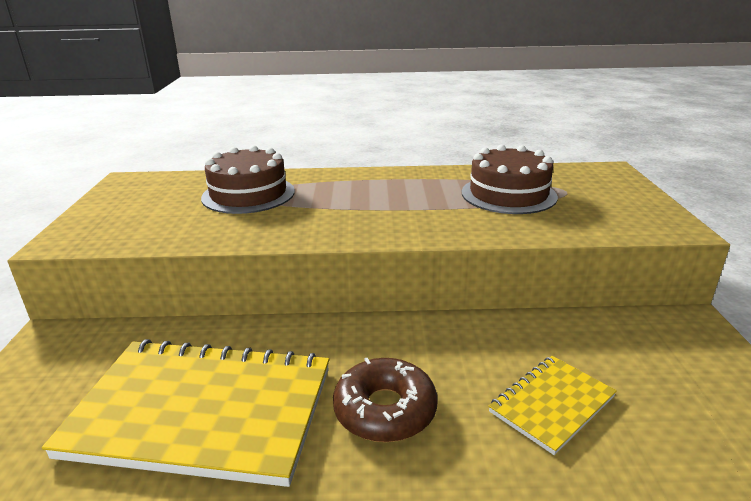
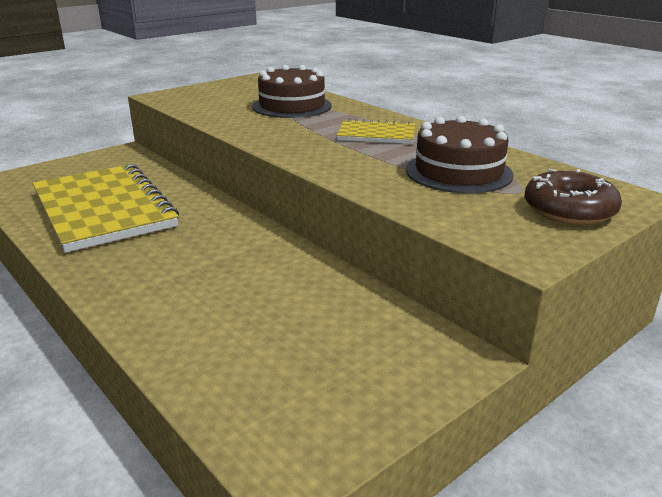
camera: 50 degrees right, 0 degrees up
(385, 410) = (160, 257): brown donut -> brown donut (569, 210)
(552, 404) = (233, 314): yellow notebook -> yellow notebook (376, 134)

